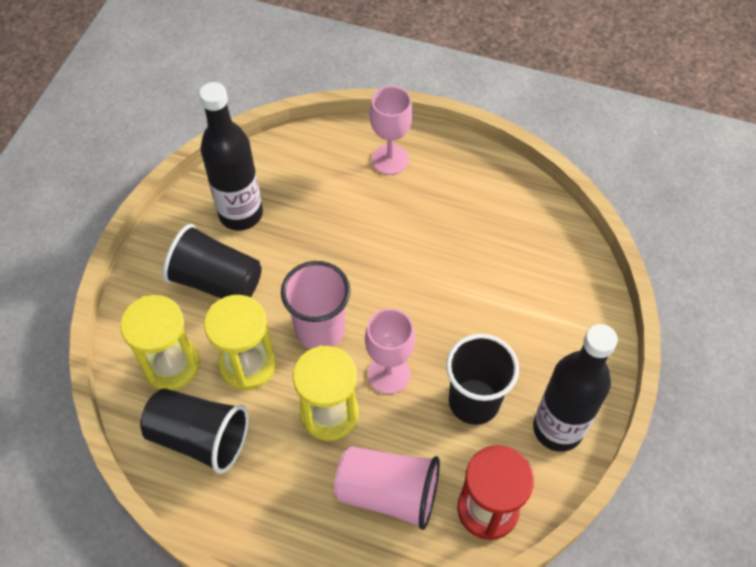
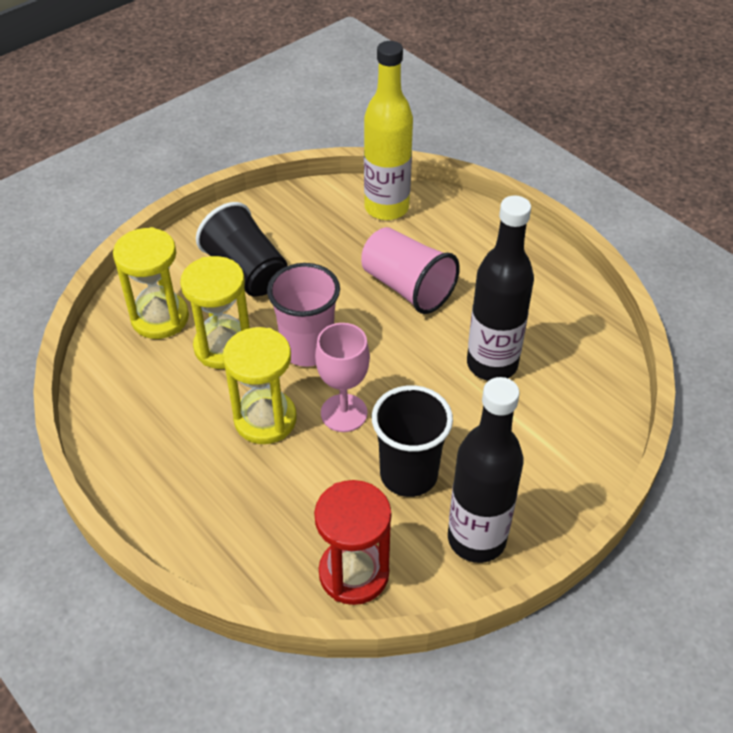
camera: 30 degrees right, 10 degrees down
(200, 437) = (140, 384): black cup -> none
(241, 214) = (306, 229): black bottle -> black bottle (492, 364)
(296, 161) = (386, 208): none -> yellow bottle
(388, 493) = (269, 510): pink cup -> pink cup (407, 287)
(390, 159) = (475, 240): pink goblet -> none

